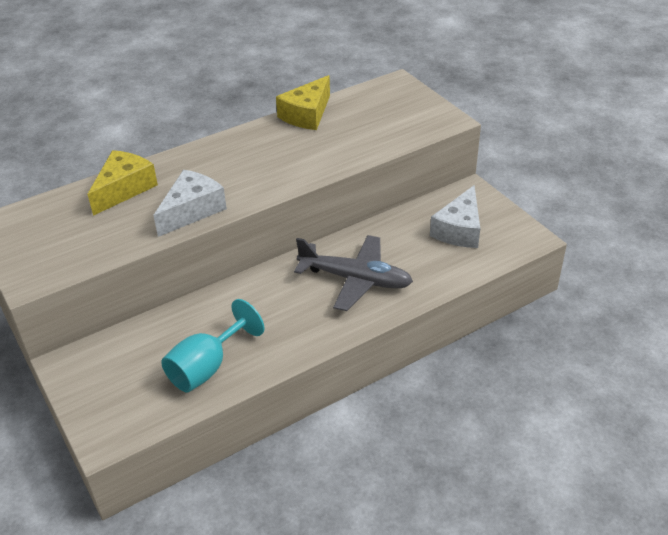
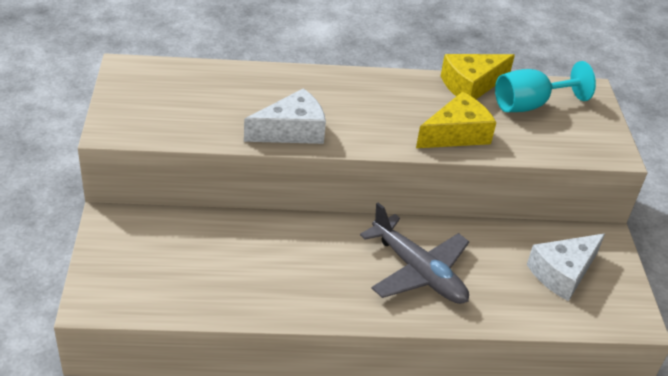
camera: 25 degrees right, 0 degrees up
(124, 189) = (249, 84): yellow cheese -> yellow cheese (456, 134)
(207, 367) = (221, 285): turquoise goblet -> turquoise goblet (530, 105)

